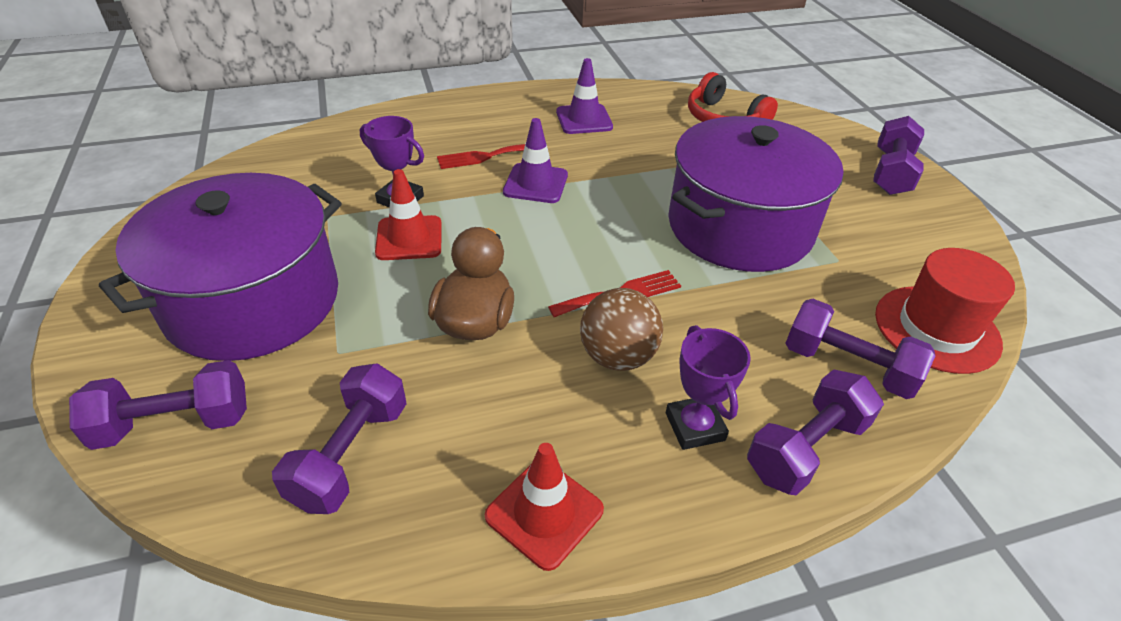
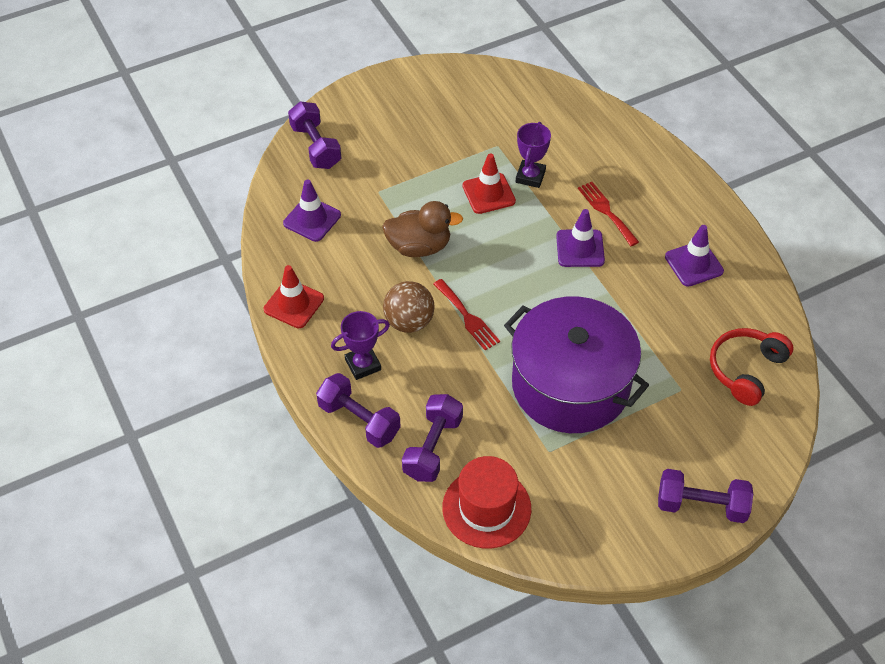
camera: 80 degrees right, 10 degrees up
(253, 301) = (407, 141): purple pot -> none
(351, 455) = (312, 219): purple dumbbell -> purple traffic cone

